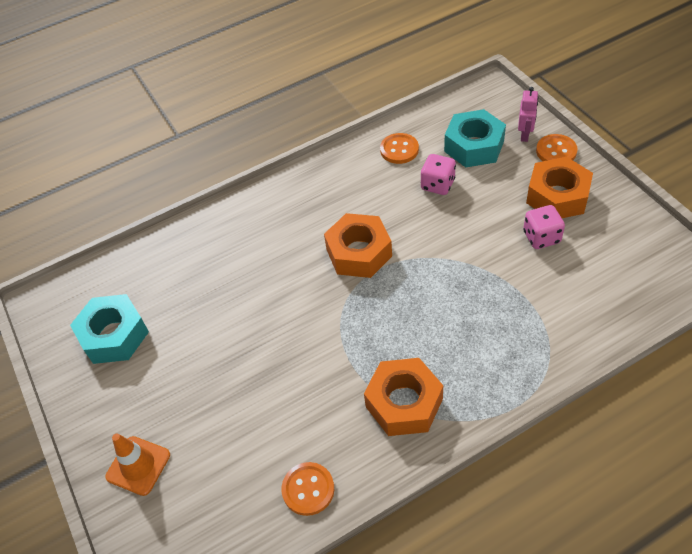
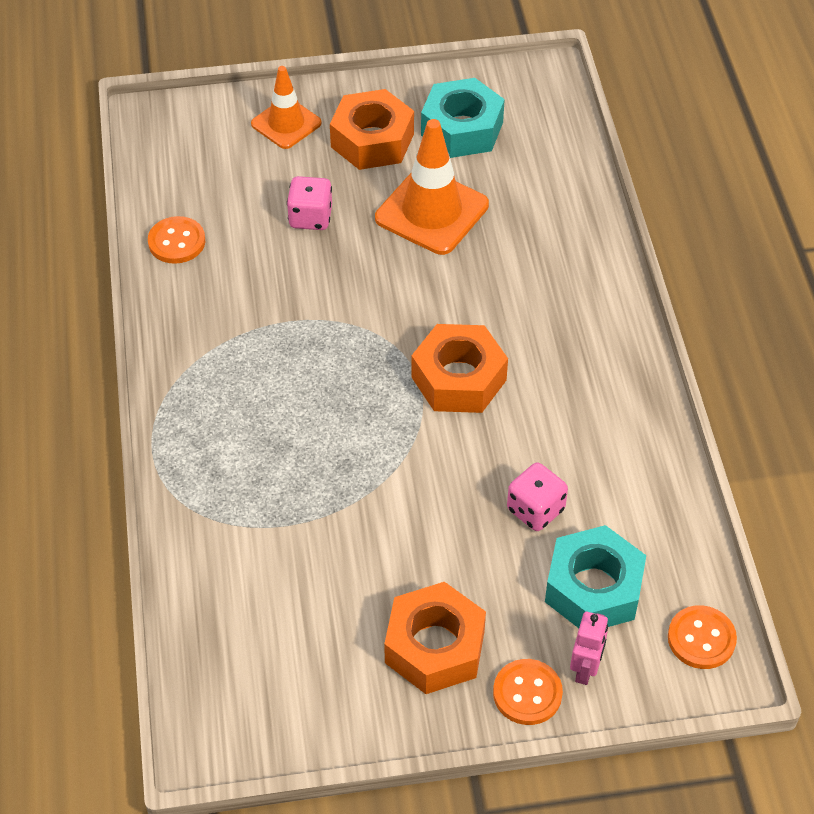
camera: 105 degrees right, 0 degrees up
(210, 322) = (432, 212): none -> orange traffic cone
(399, 150) = (633, 491): orange button -> orange button (701, 639)
(404, 403) = (220, 349): orange nut -> orange nut (372, 140)
(525, 135) = (585, 669): pink robot -> pink robot turned 105 degrees counterclockwise
(541, 237) = (371, 589): pink dice -> pink dice (310, 217)

